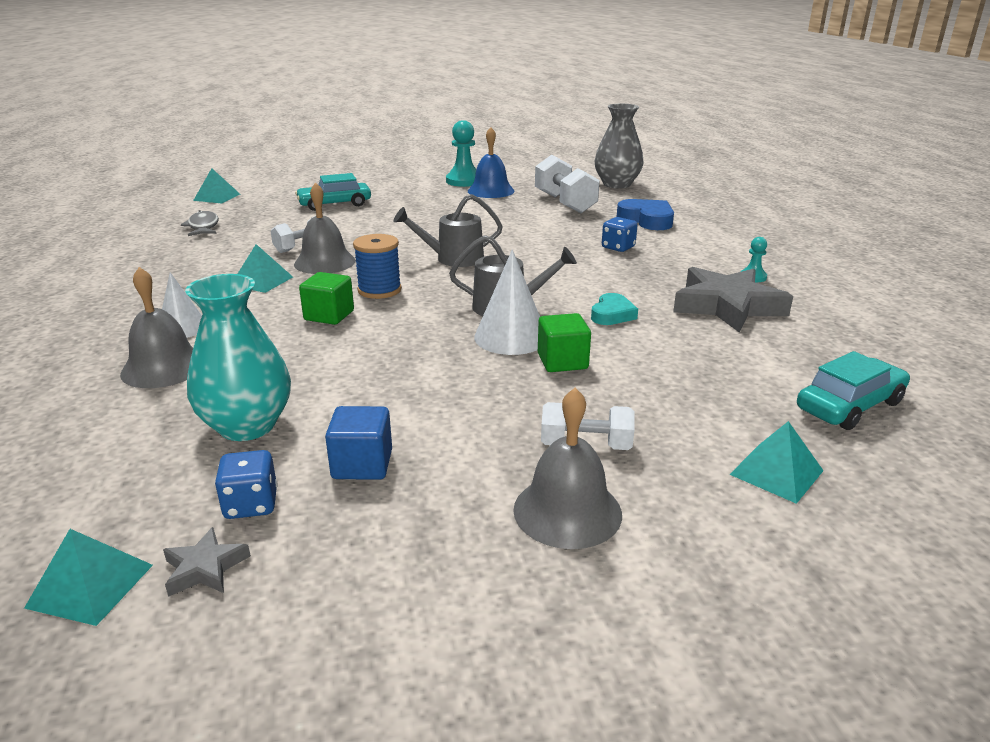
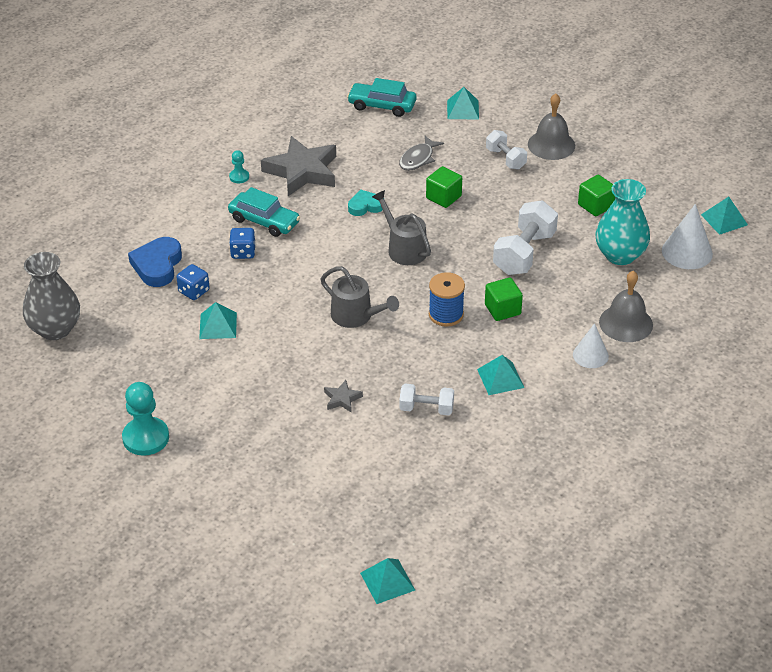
camera: 130 degrees left, 15 degrees up
(203, 227) = (460, 509): grey fish -> grey fish (418, 159)
(205, 568) = (685, 202): grey star -> grey star (342, 399)
(251, 504) = (651, 216): blue dice -> blue dice (194, 291)
(325, 262) = (437, 374): grey bell -> none
(334, 204) = (314, 474): turquoise car -> turquoise car (264, 221)
(362, 464) = (595, 206): blue cube -> green cube
(491, 191) = (162, 398): blue bell -> none
(511, 337) = (439, 227): white cone -> white cone (687, 252)
(535, 218) = (218, 325): none -> turquoise pyramid
(565, 203) = (155, 331): white dumbbell -> white dumbbell (524, 253)

